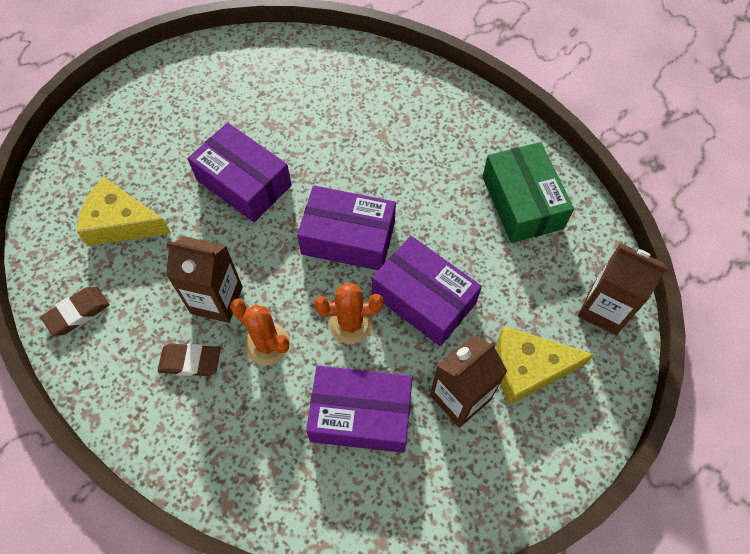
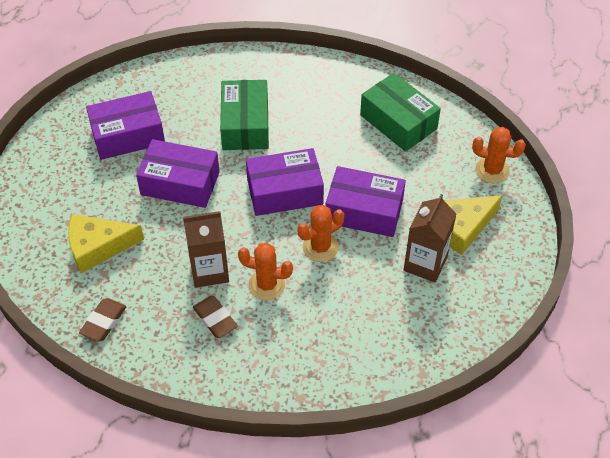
camera: 25 degrees left, 10 degrees down
(190, 361) = (215, 319): brown eraser -> brown eraser turned 75 degrees clockwise
(349, 140) = (245, 125): none -> green box
(361, 415) = (362, 302): purple box -> purple box (128, 135)
(604, 309) = (492, 170): brown carton -> orange cactus

